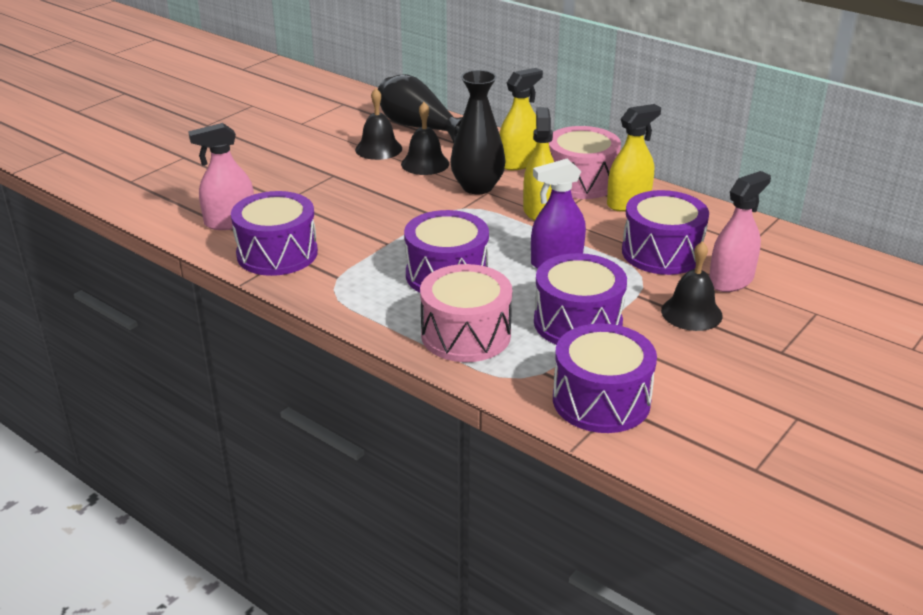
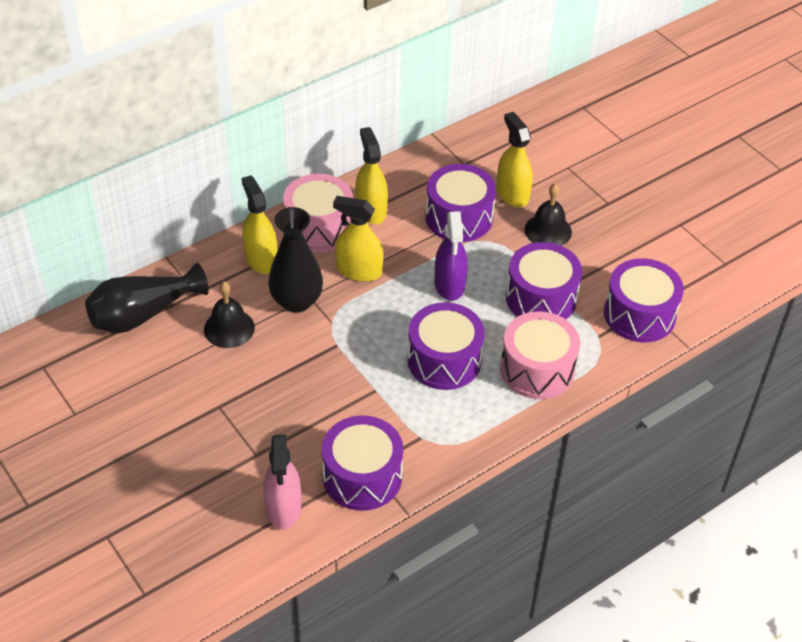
camera: 75 degrees left, 15 degrees up
(378, 149) = (176, 358): black bell -> none
(731, 281) = (512, 194): pink spray bottle -> yellow spray bottle

